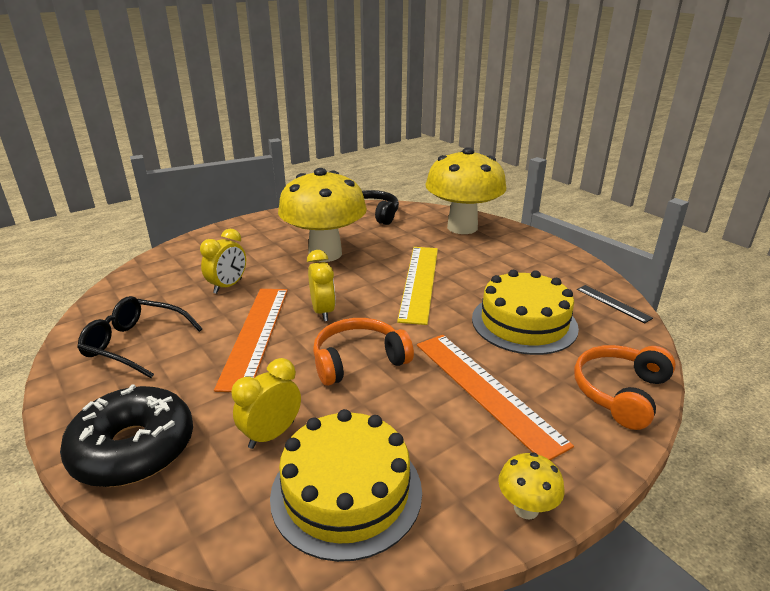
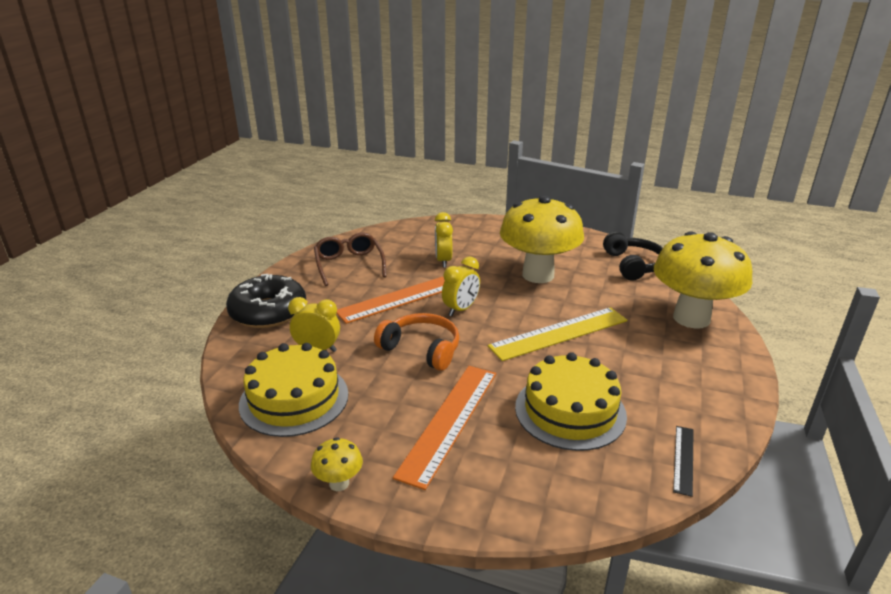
camera: 55 degrees right, 0 degrees up
(135, 344) = (349, 264): black glasses -> brown glasses
(228, 286) = (443, 261): yellow clock -> yellow clock turned 90 degrees clockwise
(620, 392) = (528, 501): orange headphones -> none

